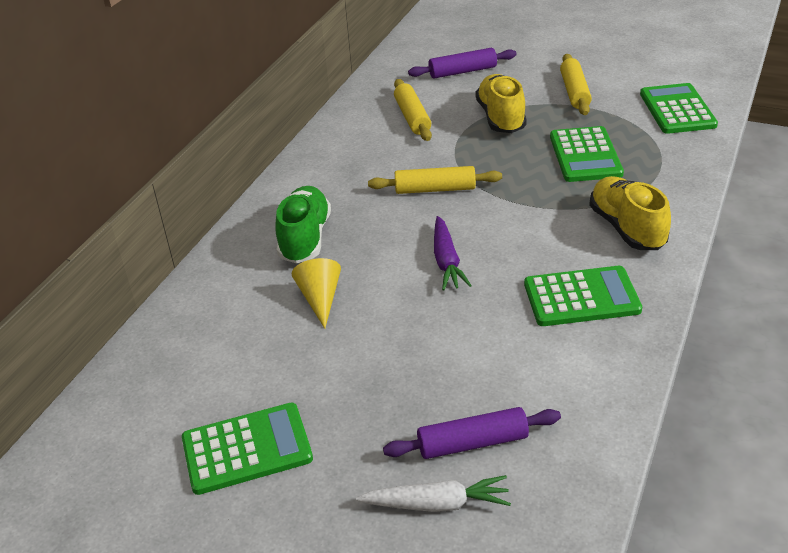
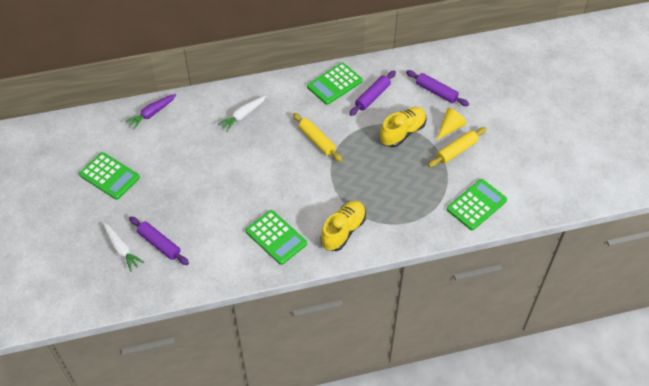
camera: 50 degrees right, 15 degrees up
(305, 238) = (243, 116): green shoe -> white carrot
(320, 299) = (207, 146): yellow cone -> yellow cone (450, 127)
(412, 117) = (372, 97): yellow rolling pin -> purple rolling pin
(446, 261) = (265, 175): purple carrot -> purple carrot (152, 114)
(585, 155) = (395, 185): green calculator -> green calculator (334, 84)

